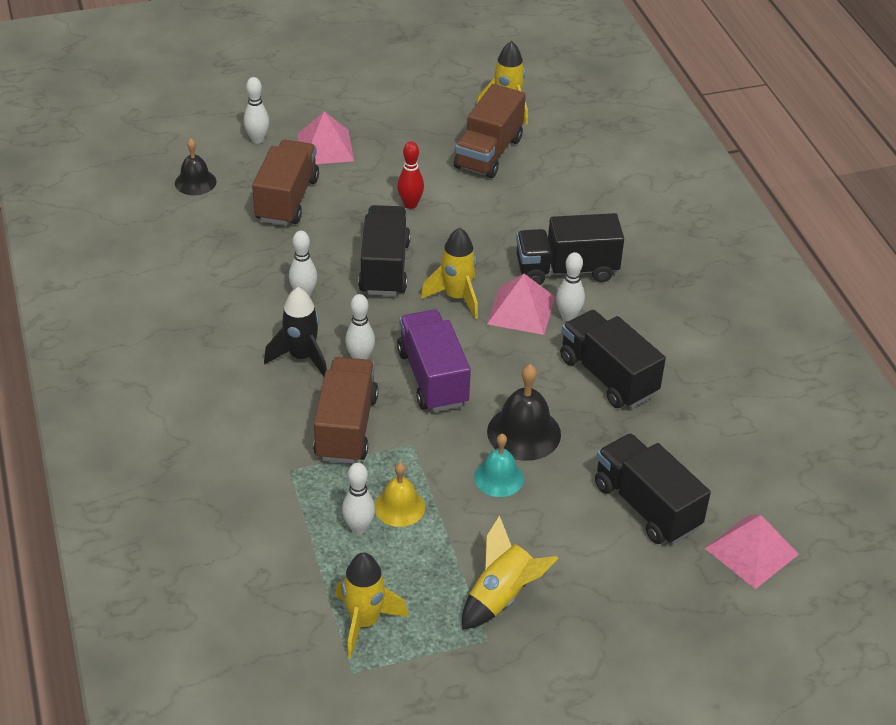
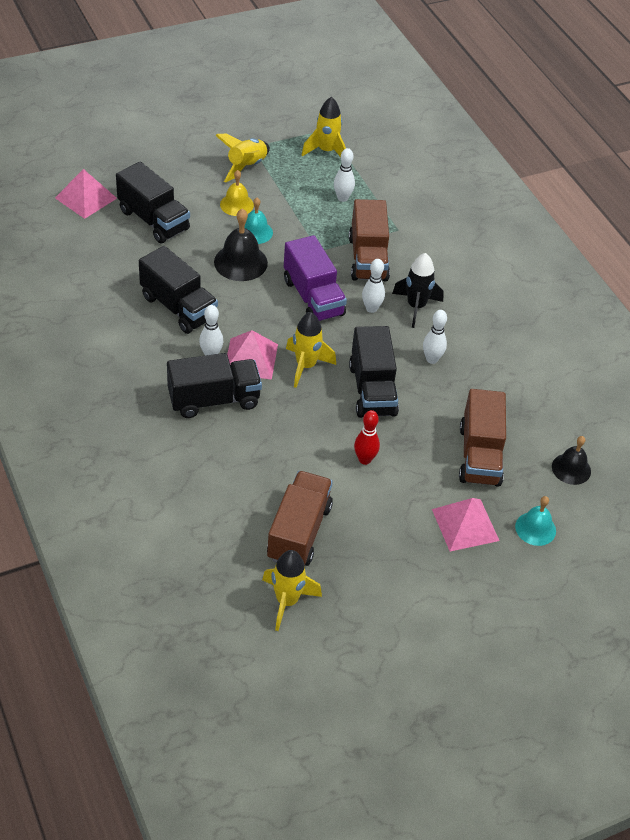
camera: 170 degrees right, 5 degrees up
(257, 139) = (535, 528): white bowling pin -> turquoise bell
(399, 507) = (319, 211): yellow bell -> yellow bell (236, 204)

